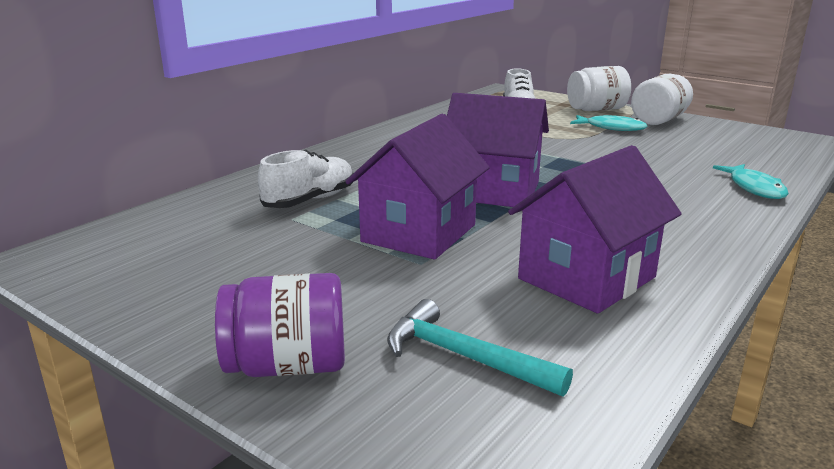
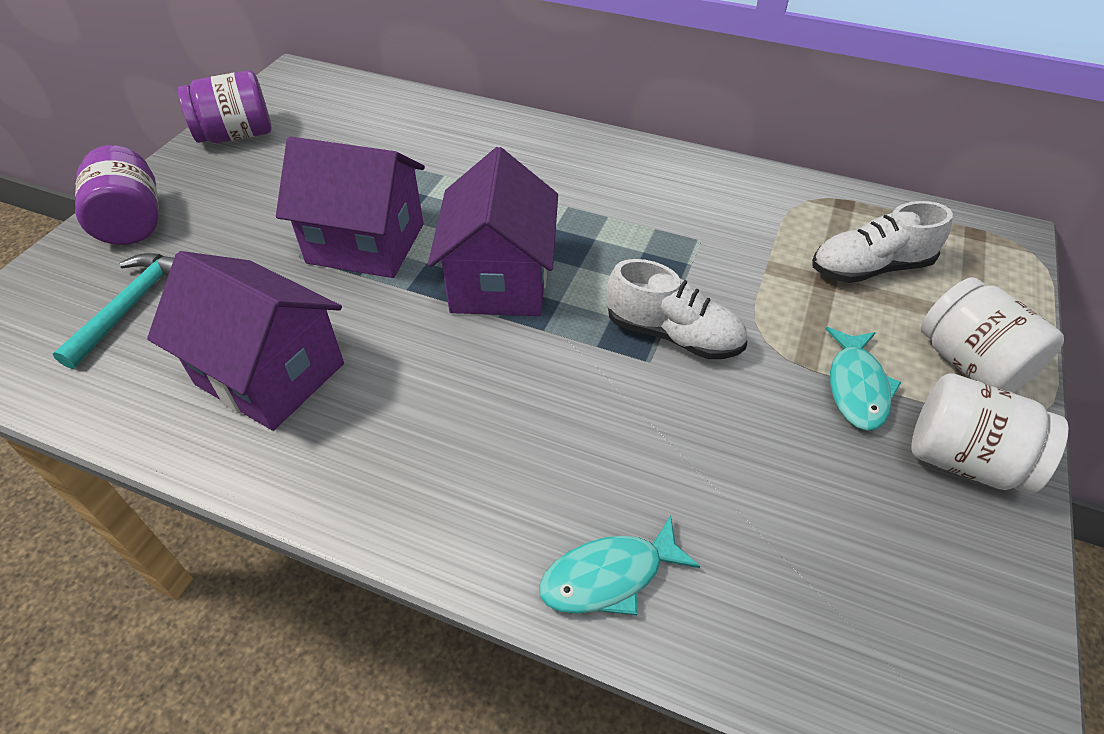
camera: 75 degrees right, 25 degrees up
(146, 295) = (236, 135): none -> purple jar
(310, 200) = (434, 160): white shoe -> white shoe (673, 335)

